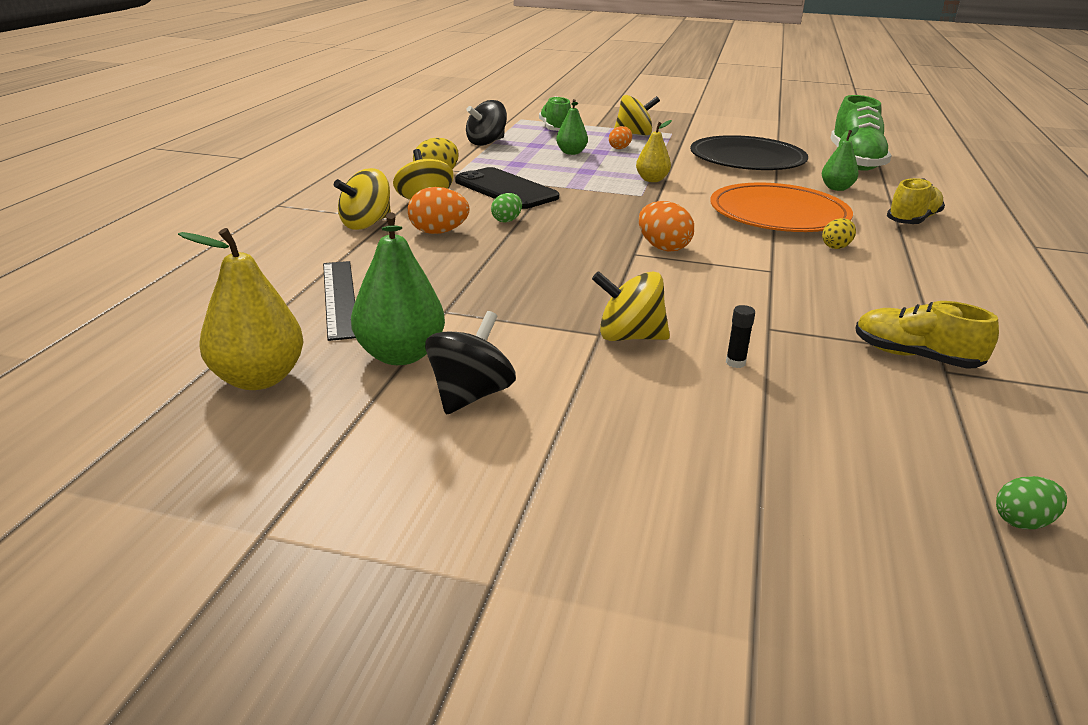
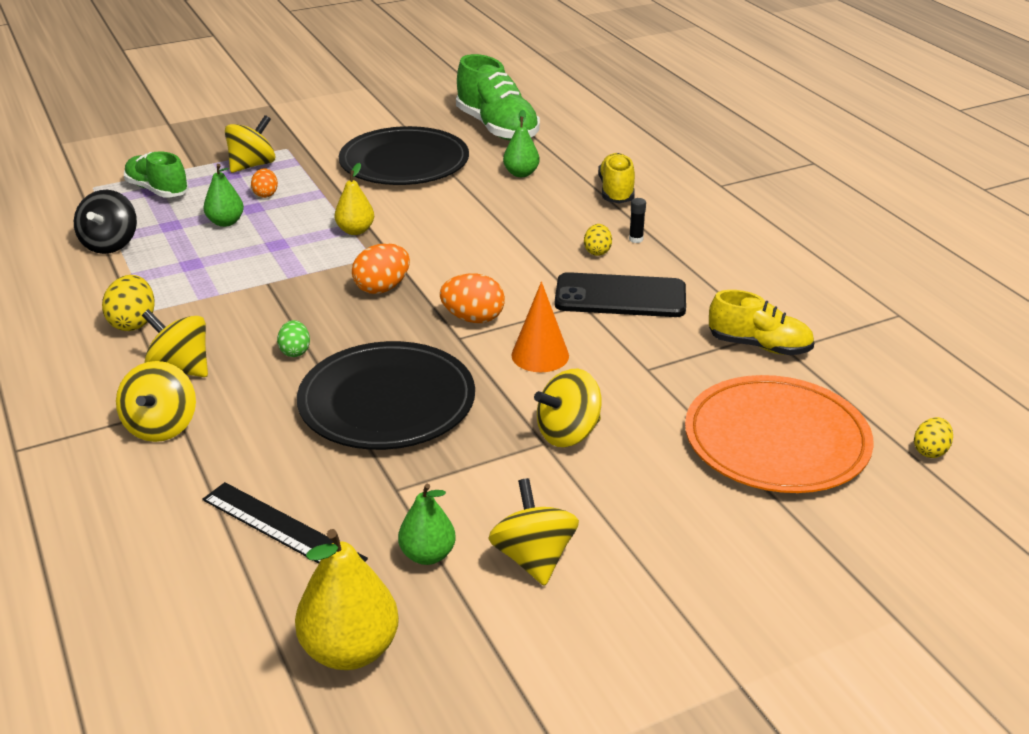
camera: 40 degrees left, 5 degrees up
(400, 355) = (427, 555): green pear -> green pear, size x0.62
(438, 232) = (252, 400): orange egg -> orange egg (382, 288)
(470, 395) = (533, 558): black spinning top -> yellow spinning top
(506, 189) = (234, 308): black phone -> black phone (620, 297)
(522, 265) = (387, 401): none -> black plate
(683, 285) = (540, 355): none -> orange cone
(735, 363) = (664, 416): black glue stick -> black glue stick (636, 239)
(778, 214) = (513, 230): orange plate -> orange plate (776, 440)
(915, 357) = (759, 346): yellow shoe -> yellow shoe turned 150 degrees counterclockwise
(1023, 522) = (930, 451): green egg -> yellow egg

